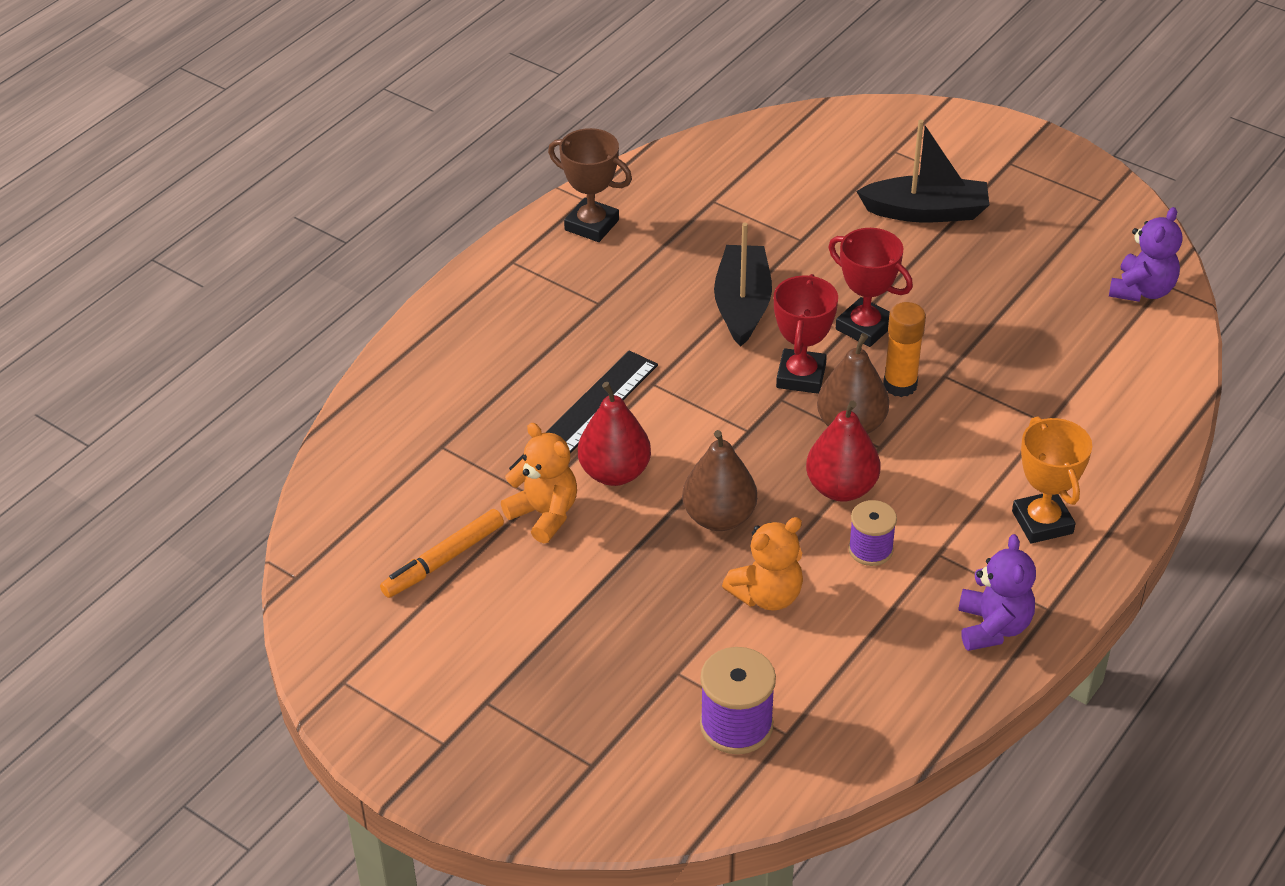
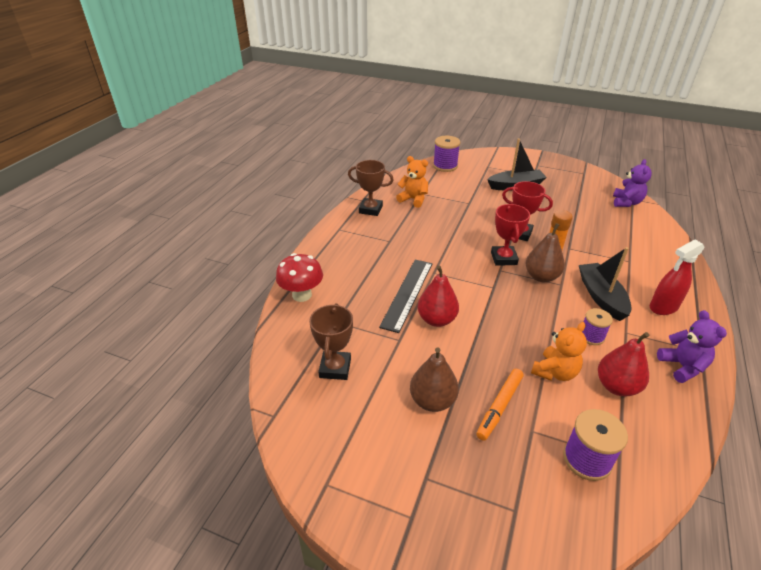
camera: 15 degrees left, 5 degrees down
(399, 387) = (302, 295): none -> red mushroom
(412, 523) = (335, 368): none -> brown trophy
(443, 560) = (362, 387): orange marker -> orange marker (499, 407)
(544, 514) = (409, 349): orange teddy bear -> orange teddy bear (413, 199)
(719, 517) = (504, 333): brown pear -> brown pear (432, 401)
(742, 305) = (458, 232): black boat -> black boat (601, 297)
(799, 136) = (445, 166): none -> purple spool
(841, 488) = (556, 307): red pear -> red pear (616, 386)
(1042, 522) = (663, 307): orange trophy -> red spray bottle

